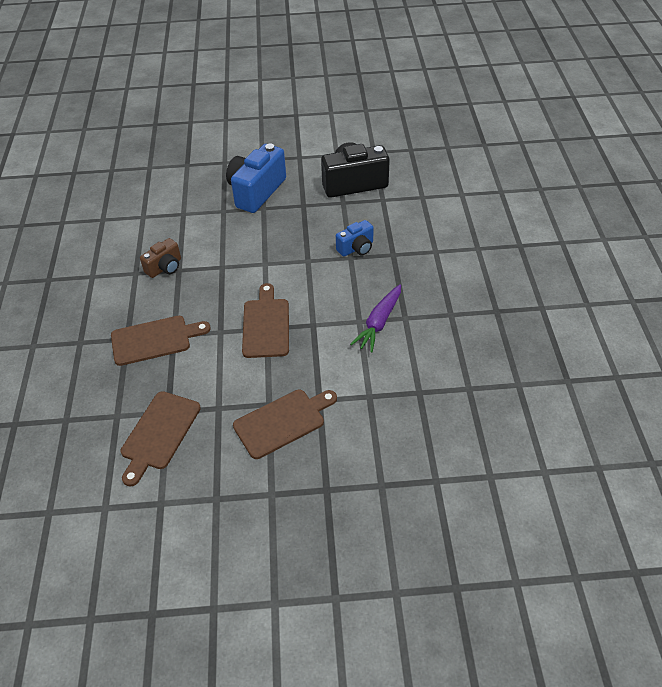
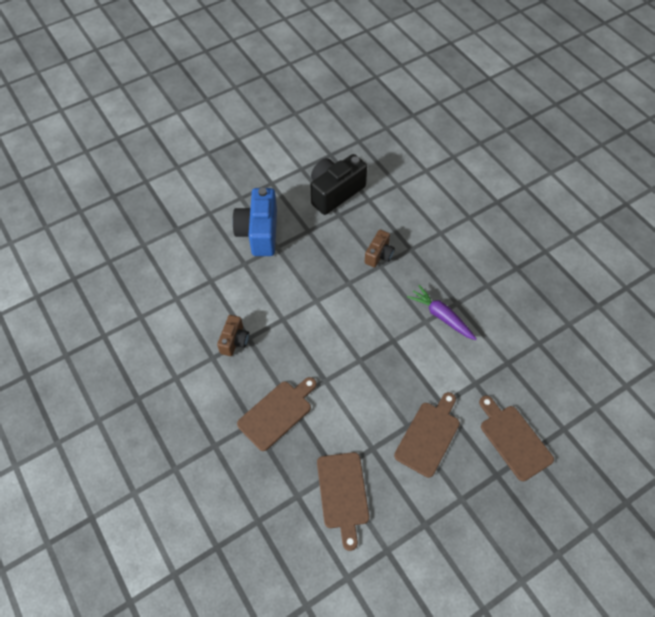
camera: 30 degrees left, 10 degrees up
(266, 325) = (357, 357): brown cutting board -> brown cutting board (513, 439)
(356, 248) = (379, 255): blue camera -> brown camera
(379, 323) = (441, 316): purple carrot -> purple carrot turned 135 degrees clockwise

